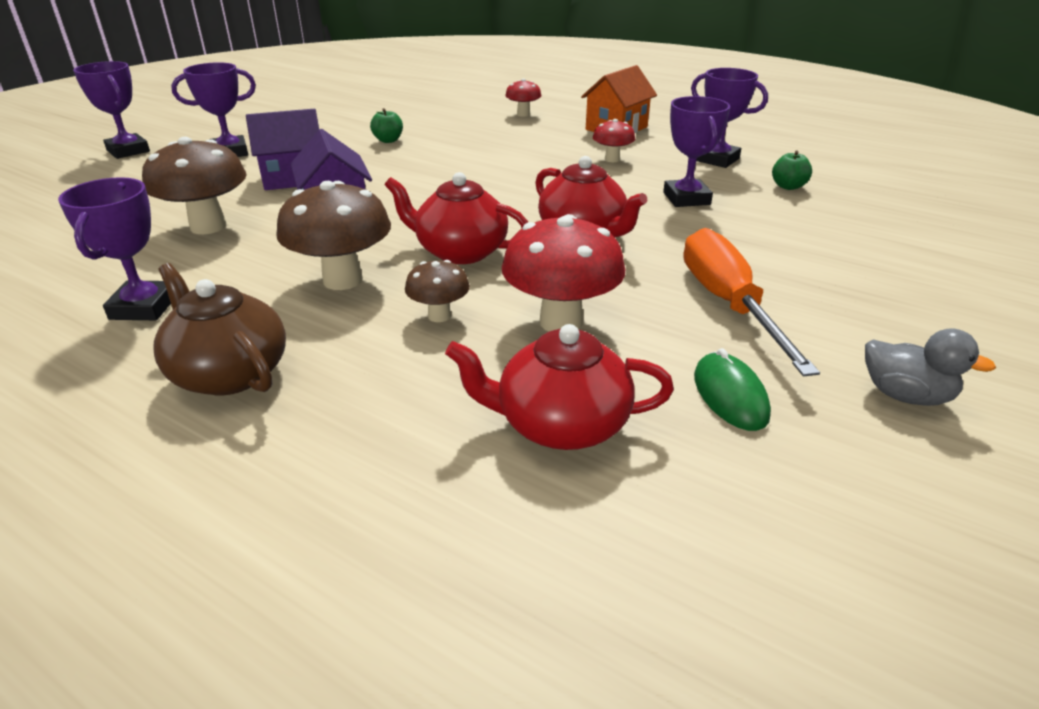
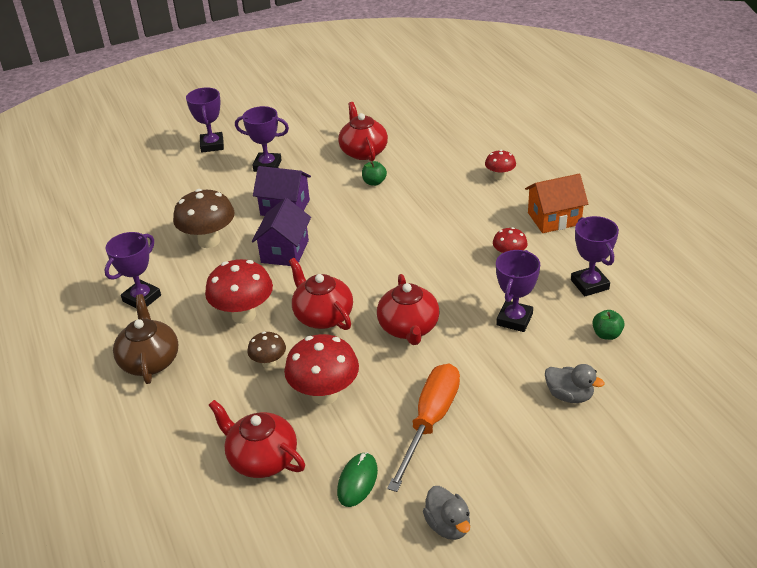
camera: 35 degrees right, 5 degrees up
(343, 280) = (244, 315): brown mushroom -> red mushroom
(346, 123) = (363, 151): none -> red teapot
(830, 237) = (569, 395): none -> grey duck

